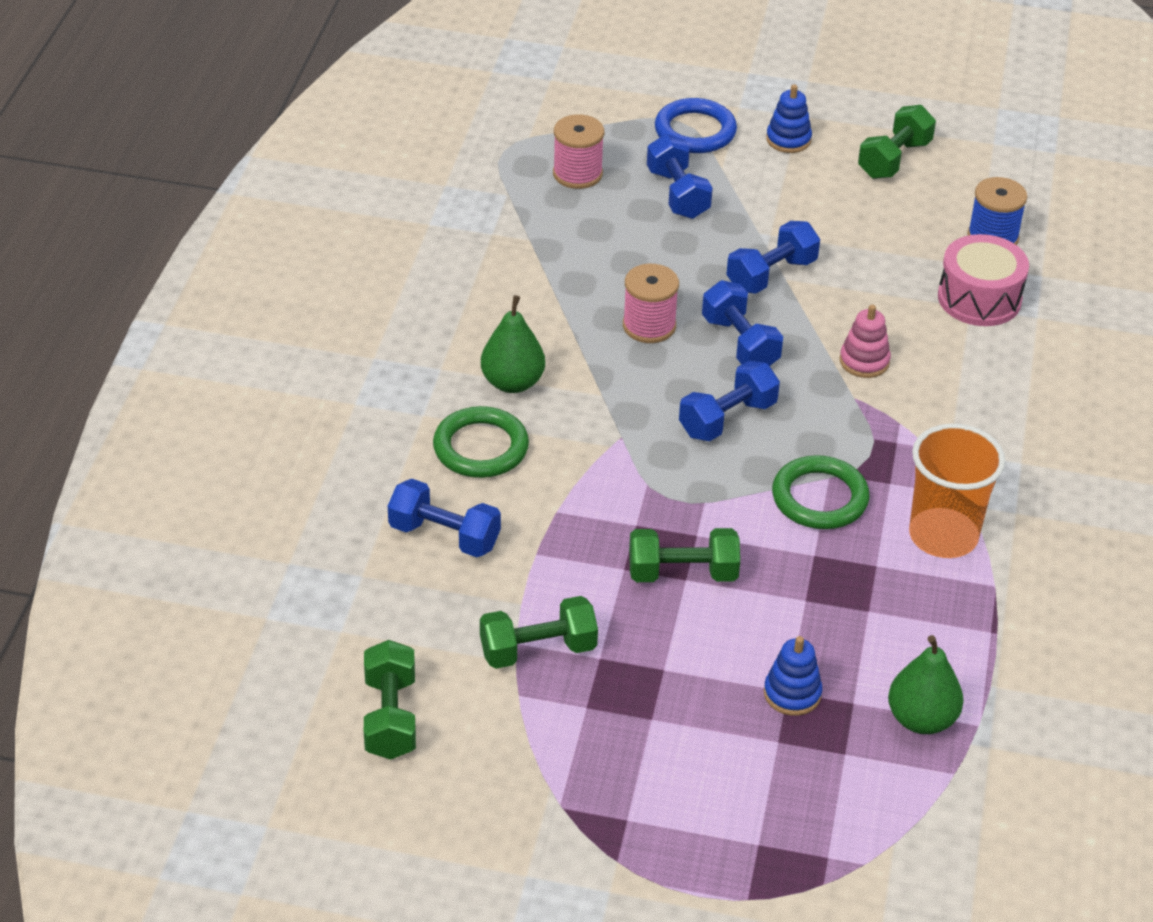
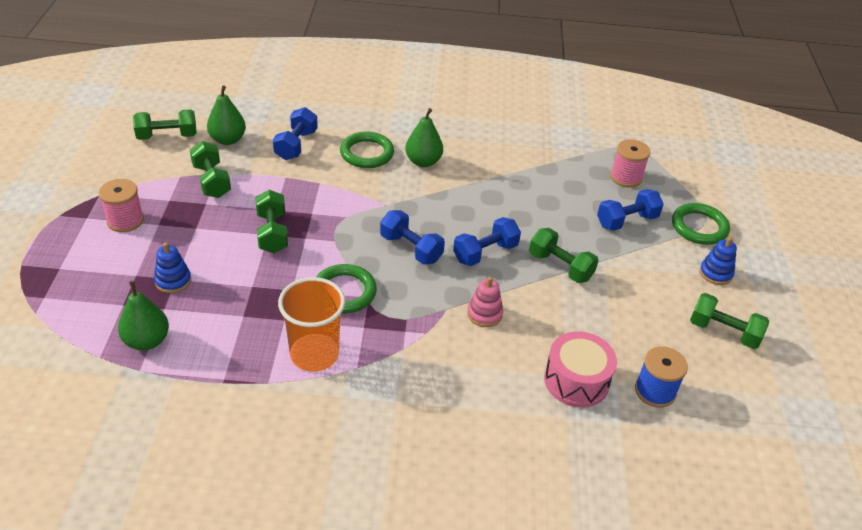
camera: 80 degrees right, 0 degrees up
(414, 629) = (228, 139): none -> green pear
(649, 326) = (489, 212): pink spool -> pink spool (125, 220)
(695, 131) = (699, 227): blue ring -> green ring
(771, 275) = (560, 266): blue dumbbell -> green dumbbell

